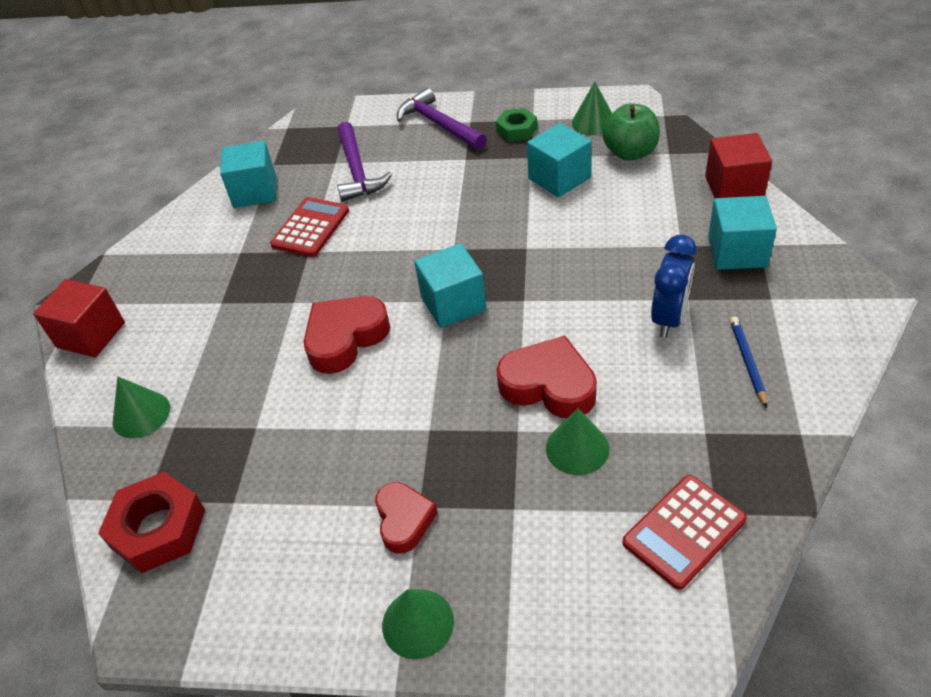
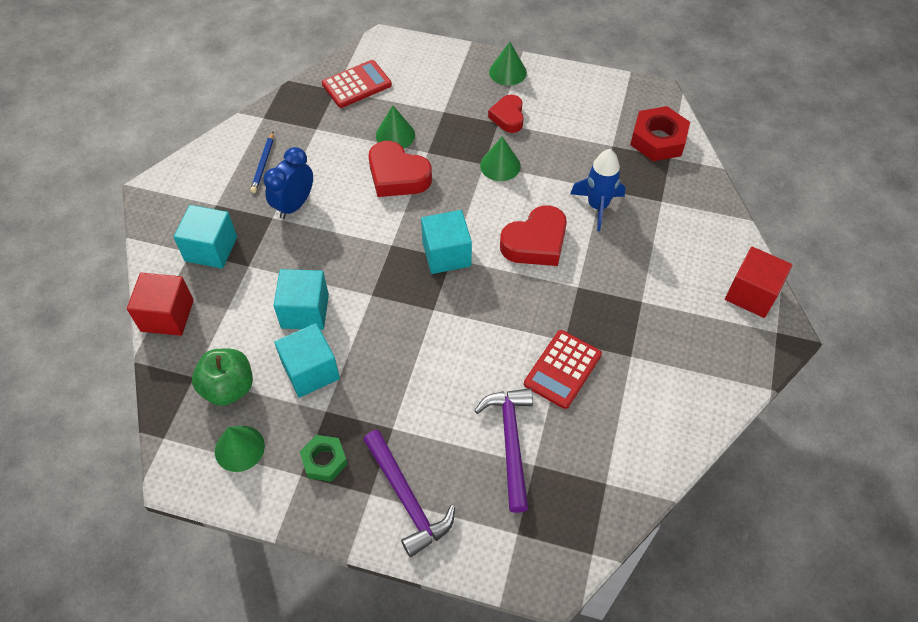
camera: 175 degrees left, 10 degrees up
(141, 414) = (688, 215): green cone -> green cone (500, 165)
(255, 192) = (623, 440): turquoise cube -> turquoise cube (305, 311)
(264, 400) = (597, 206): none -> blue rocket

